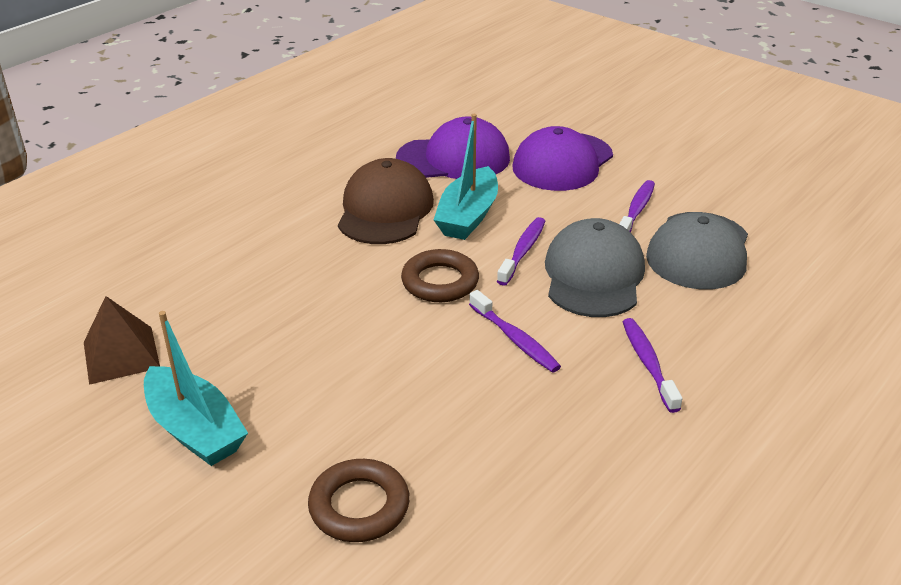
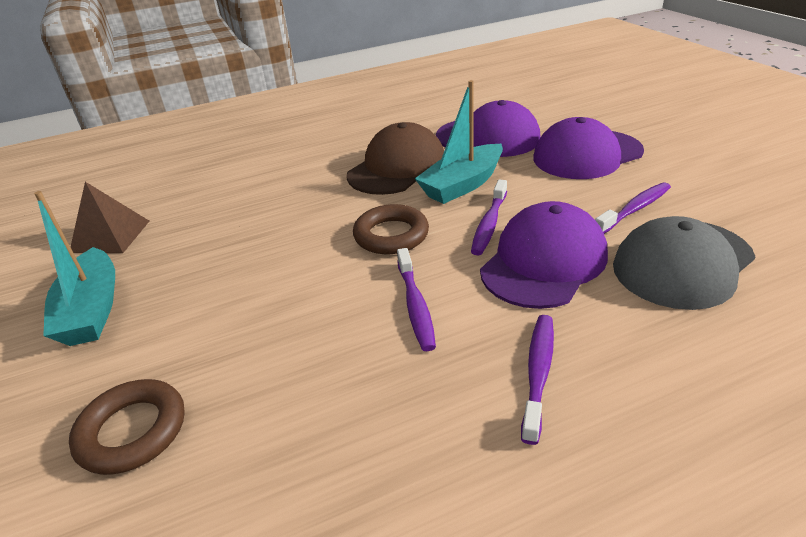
camera: 30 degrees right, 0 degrees up
(523, 251) = (489, 224): purple toothbrush -> purple toothbrush turned 150 degrees clockwise
(593, 275) = (543, 262): grey cap -> purple cap

